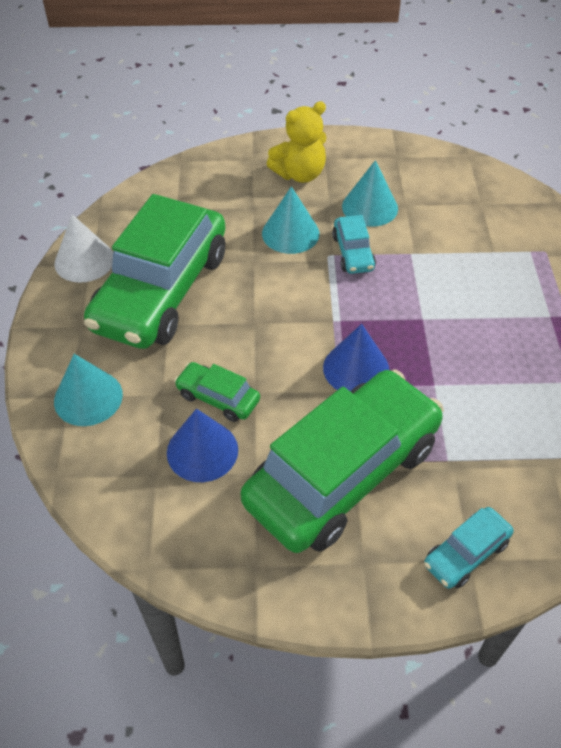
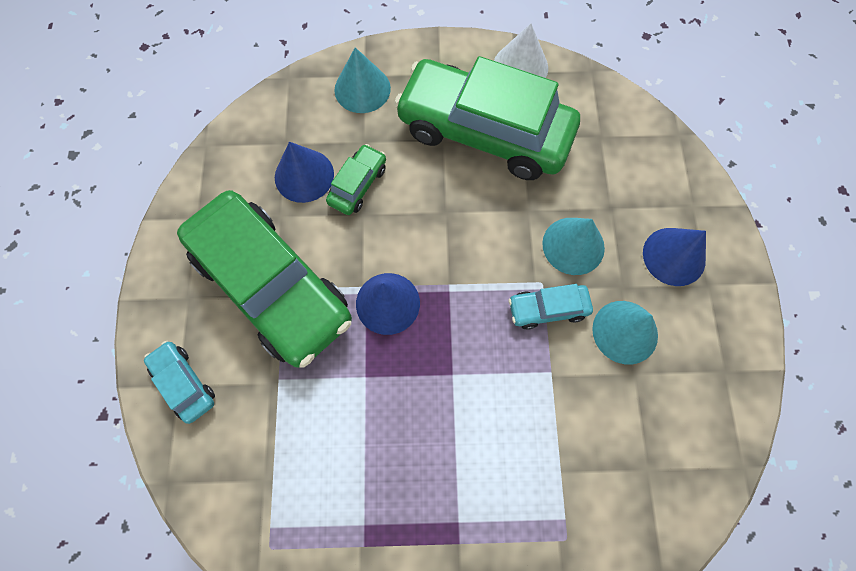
camera: 90 degrees right, 20 degrees up
(299, 174) = (674, 256): yellow teddy bear -> blue cone

